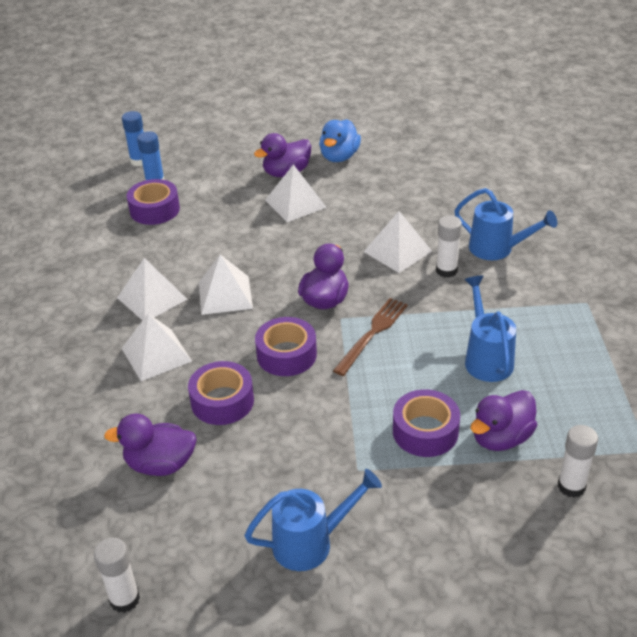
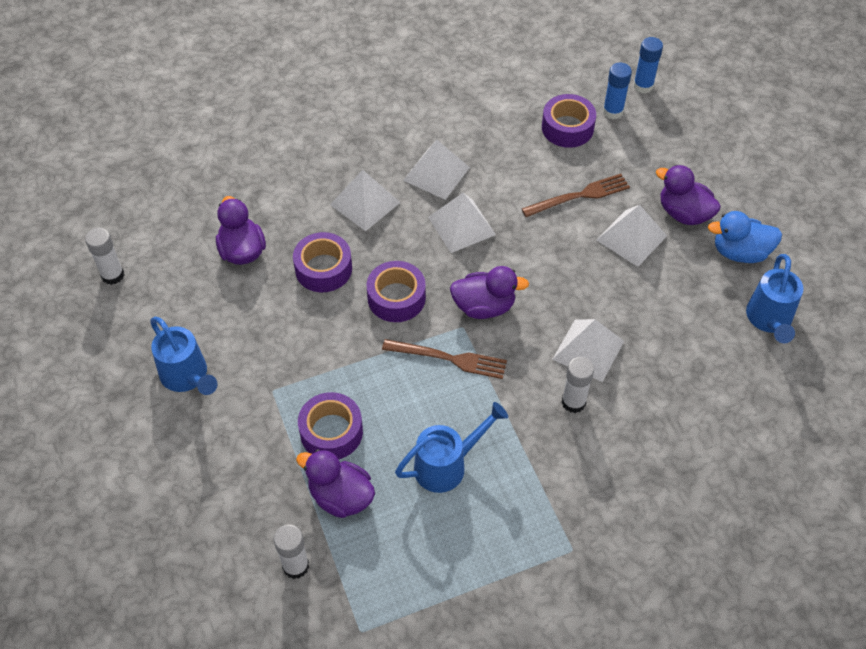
camera: 70 degrees right, 15 degrees up
(235, 220) = (579, 196): none -> brown fork
(497, 249) = (632, 444): blue watering can -> blue watering can (769, 320)

